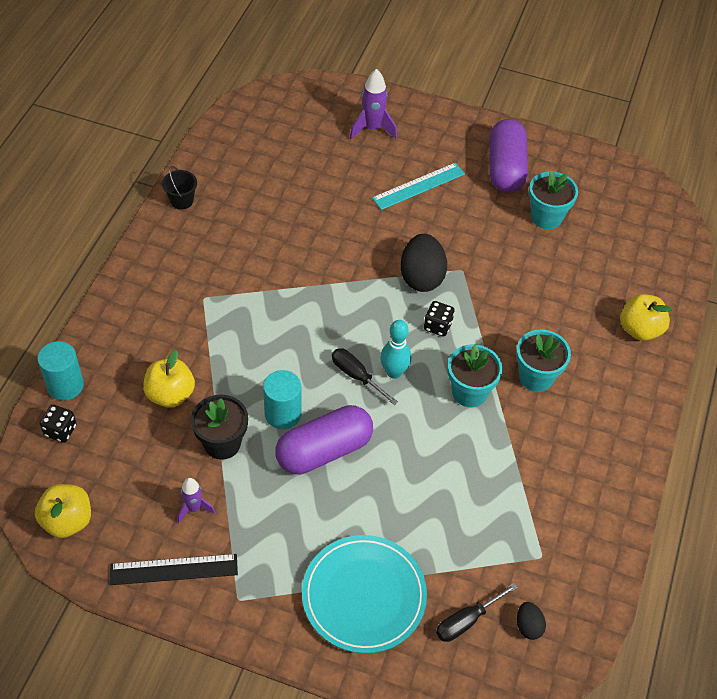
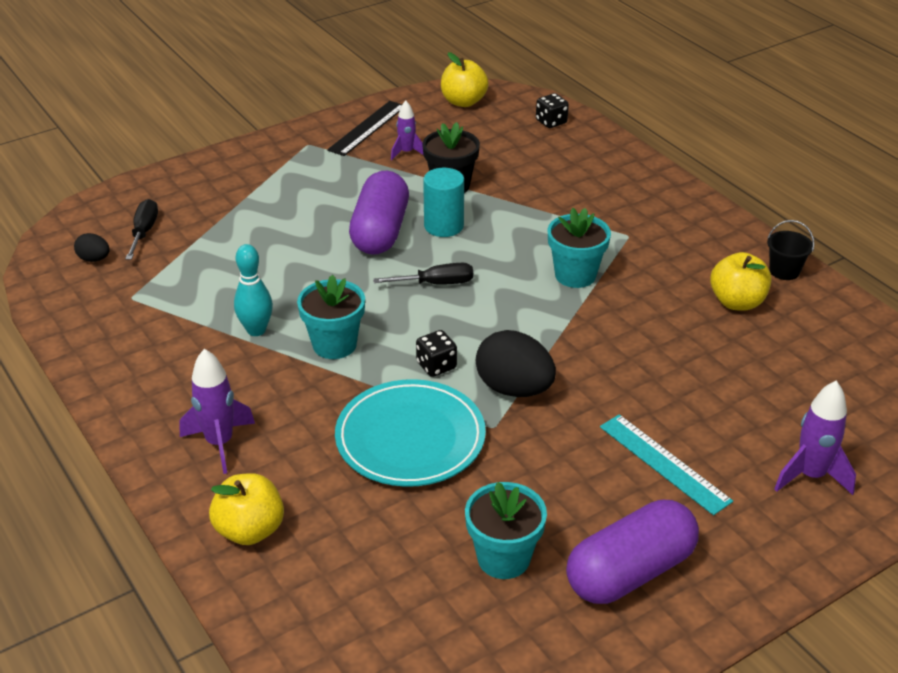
camera: 130 degrees right, 15 degrees down
(65, 385) = (596, 136): turquoise cylinder -> none
(170, 394) = (531, 179): yellow apple -> yellow apple (737, 302)
(364, 596) = (232, 195): turquoise plate -> turquoise plate (410, 438)
(394, 372) = (414, 308): turquoise bowling pin -> turquoise bowling pin (256, 330)
(419, 186) = (664, 463): turquoise ruler -> turquoise ruler turned 45 degrees counterclockwise
(505, 168) = (630, 572): purple capsule -> purple capsule turned 75 degrees counterclockwise
(536, 377) = (295, 401): turquoise flower pot -> turquoise flower pot (575, 275)
(603, 390) = (220, 443): none -> purple rocket

